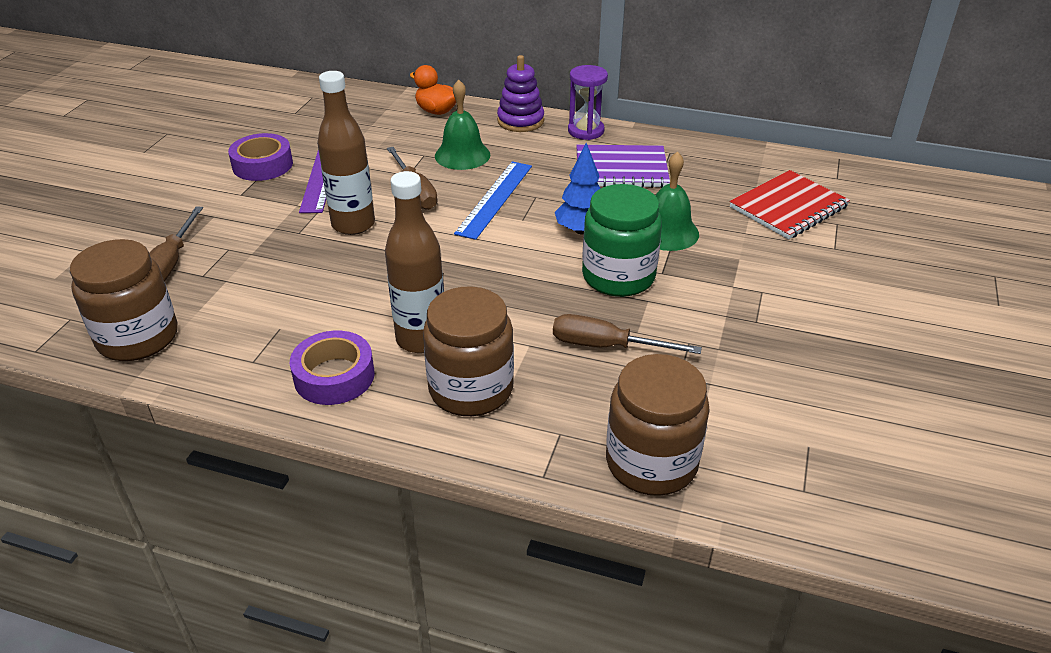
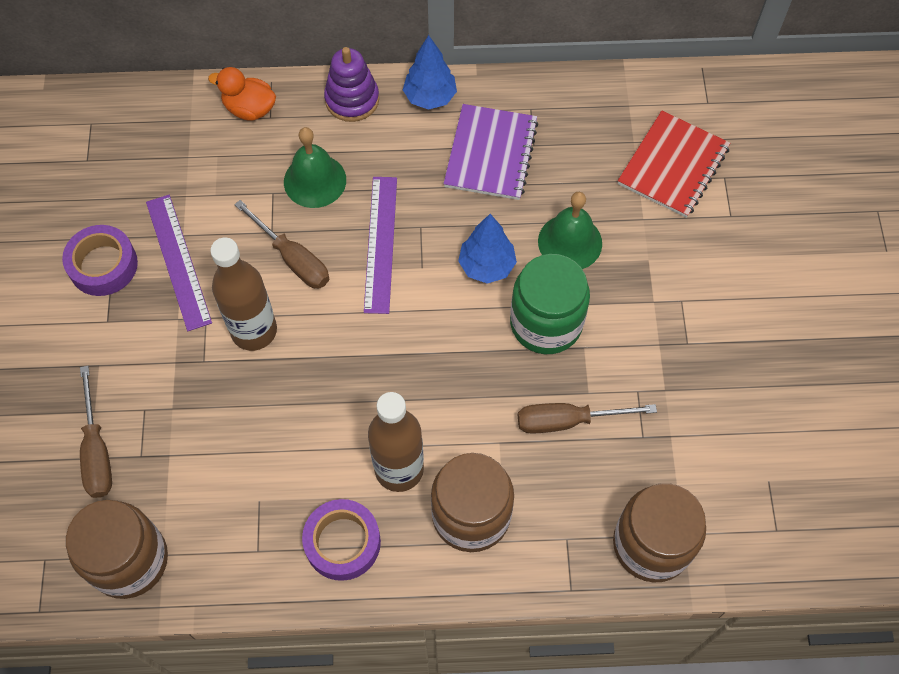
camera: 20 degrees left, 25 degrees up
(495, 199) = (381, 243): blue ruler -> purple ruler
(586, 131) = (430, 97): purple hourglass -> blue tree
(621, 169) = (490, 154): purple notebook -> purple notebook turned 60 degrees counterclockwise

